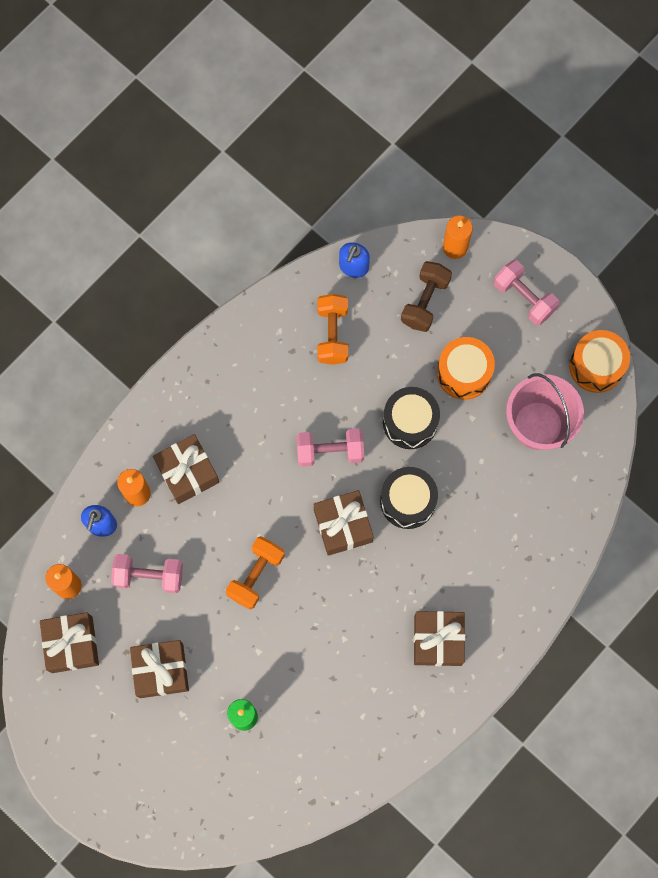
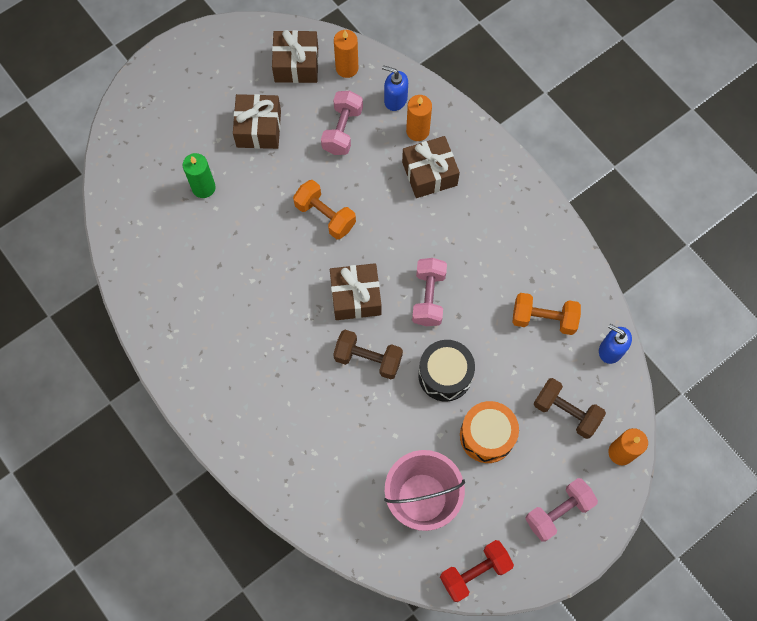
camera: 100 degrees right, 5 degrees down
(407, 501) = (368, 359): black drum -> brown dumbbell
(437, 640) = (232, 362): brown gift -> none
(596, 366) = (474, 572): orange drum -> red dumbbell

